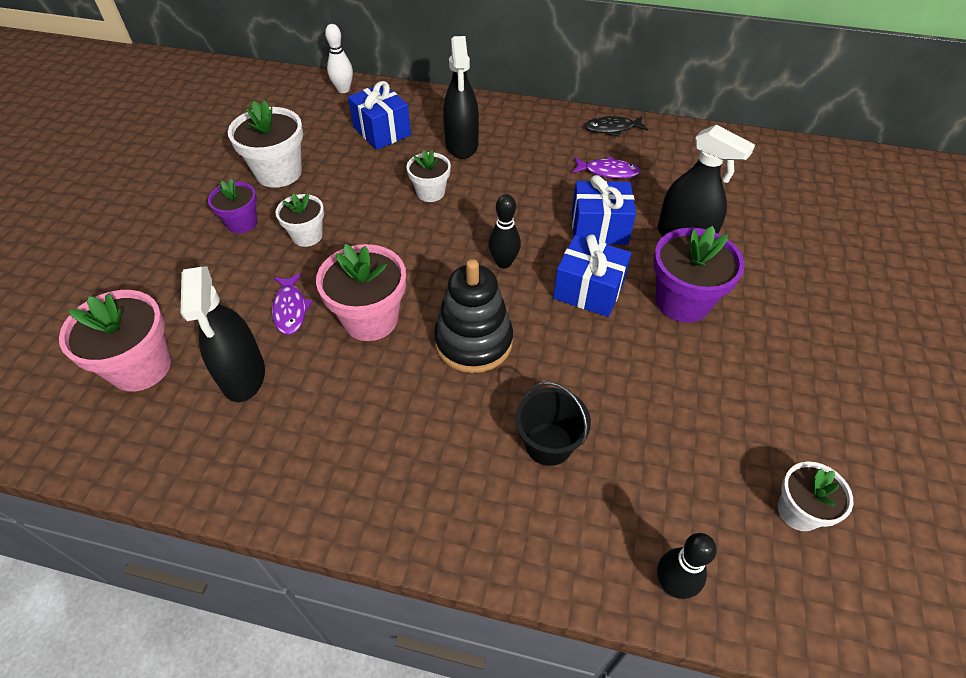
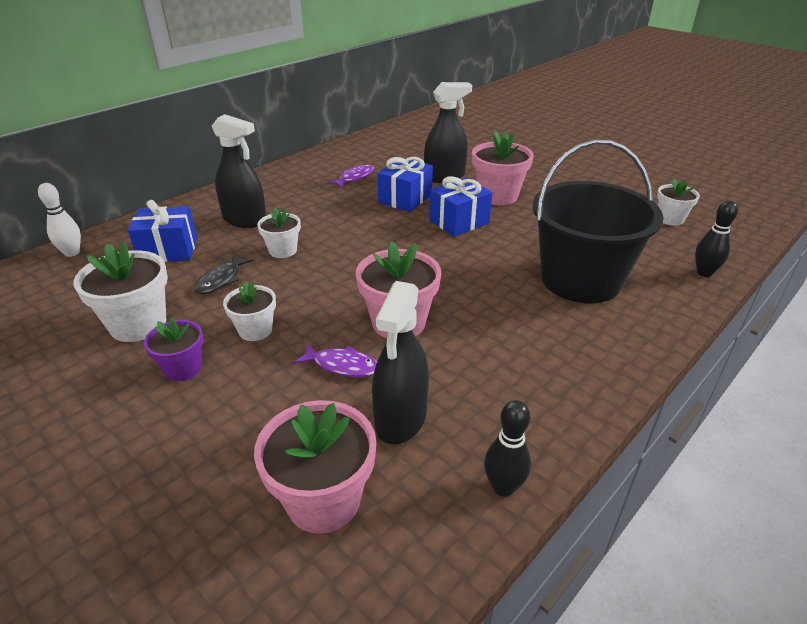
camera: 60 degrees left, 15 degrees down
(243, 375) = (401, 418): black spray bottle -> black spray bottle turned 90 degrees clockwise
(473, 342) = (466, 281): black stacking toy -> none
(503, 262) = (399, 244): black bowling pin -> black bowling pin (503, 487)
(548, 444) = (580, 280): black bucket -> black bucket, size x2.13
(612, 129) = (313, 162): black fish -> black fish (221, 280)
(682, 301) = (497, 196): purple flower pot -> pink flower pot

